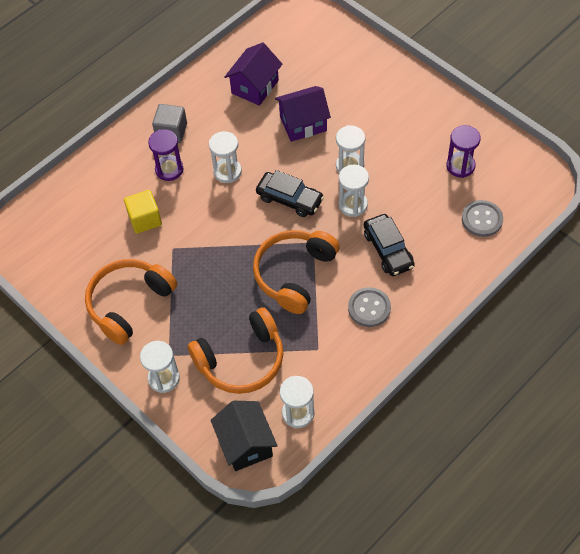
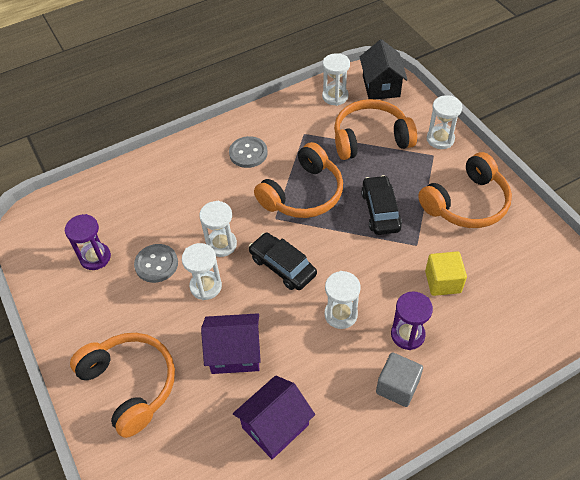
camera: 165 degrees left, 5 degrees down
(372, 85) = (130, 384): none -> orange headphones
(388, 250) = (208, 195): black car -> black car (380, 211)
(482, 219) = (109, 202): grey button -> grey button (156, 264)

